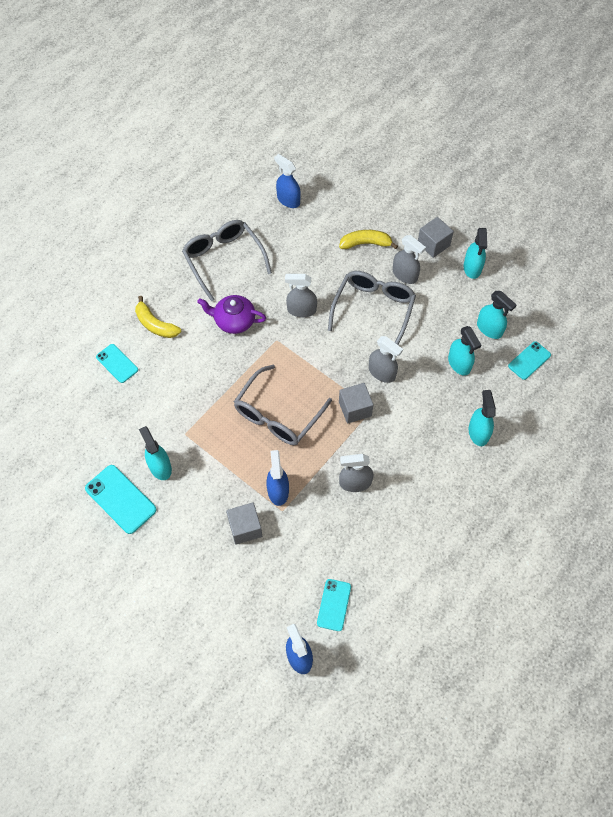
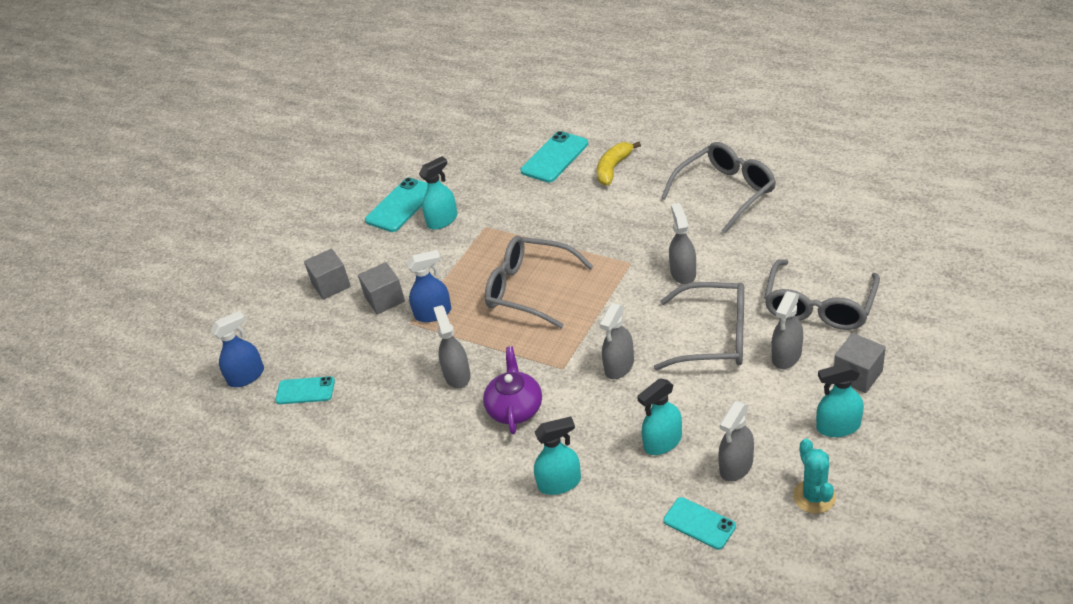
camera: 85 degrees right, 20 degrees down
(117, 363) = (554, 157): turquoise phone -> turquoise phone, size x1.54
(234, 321) = (643, 223): purple teapot -> purple teapot (515, 408)
(288, 200) = (850, 219): blue spray bottle -> none
(355, 409) = (557, 352): grey cube -> grey cube (331, 285)
(365, 243) = (819, 306): yellow banana -> grey glasses
(489, 329) = (736, 466): turquoise spray bottle -> grey spray bottle
(522, 297) = (814, 496): none -> turquoise cactus

